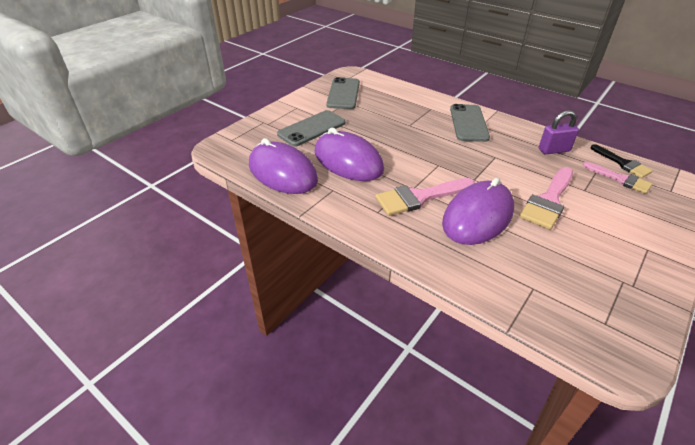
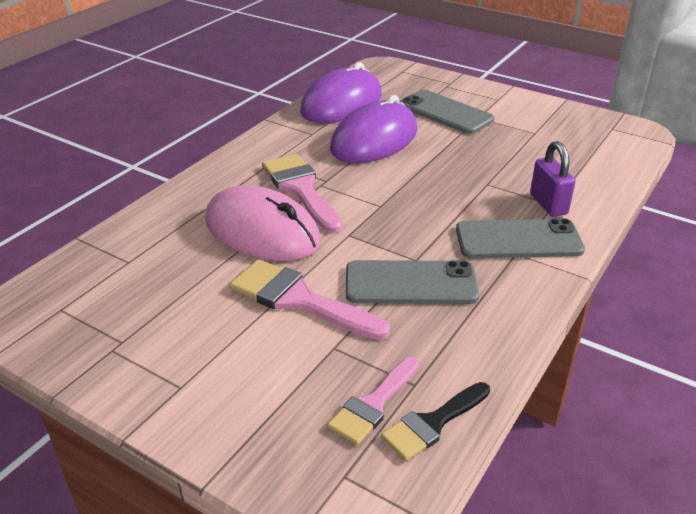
camera: 85 degrees right, 5 degrees down
(343, 94) = (559, 128): grey phone -> grey phone (411, 283)
(478, 216) = (262, 231): purple mouse -> pink mouse
(554, 150) = (456, 331): purple padlock -> purple padlock (548, 204)

